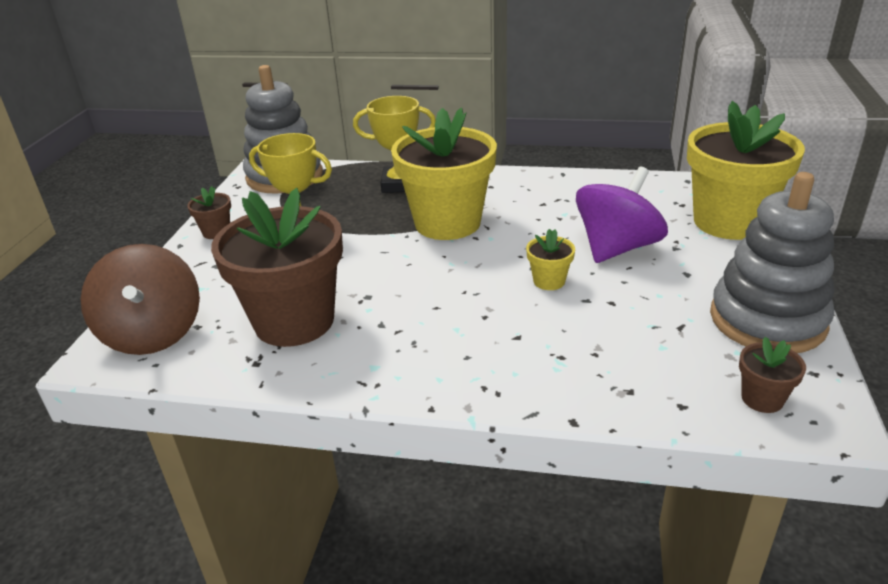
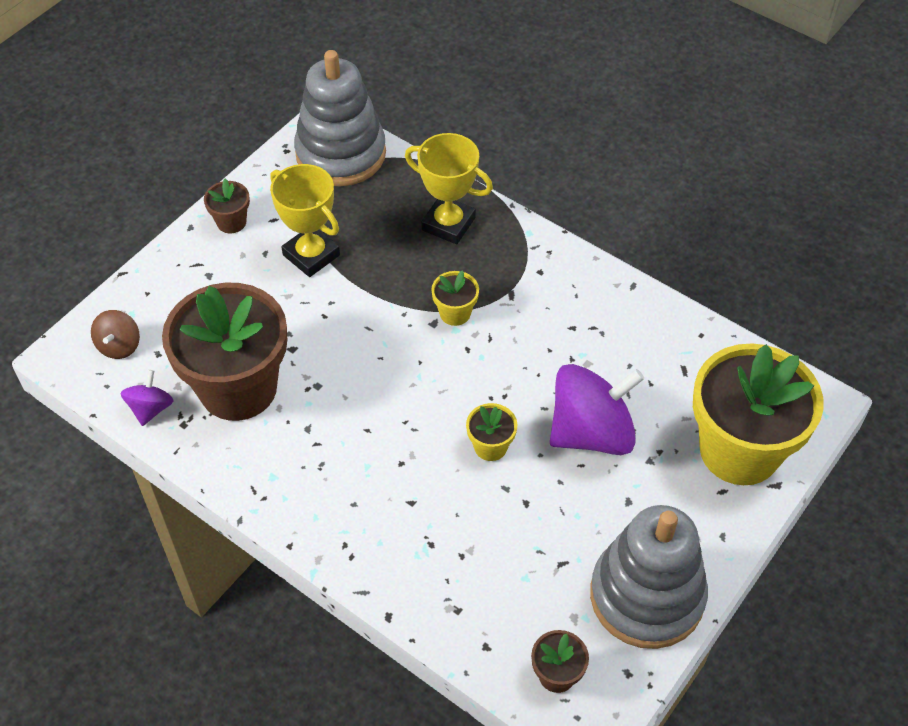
camera: 25 degrees right, 20 degrees up
(153, 333) = (119, 346): brown spinning top -> brown spinning top, size x0.49
(214, 364) = (150, 409): none -> purple spinning top
(447, 223) = (455, 313): yellow flower pot -> yellow flower pot, size x0.42

